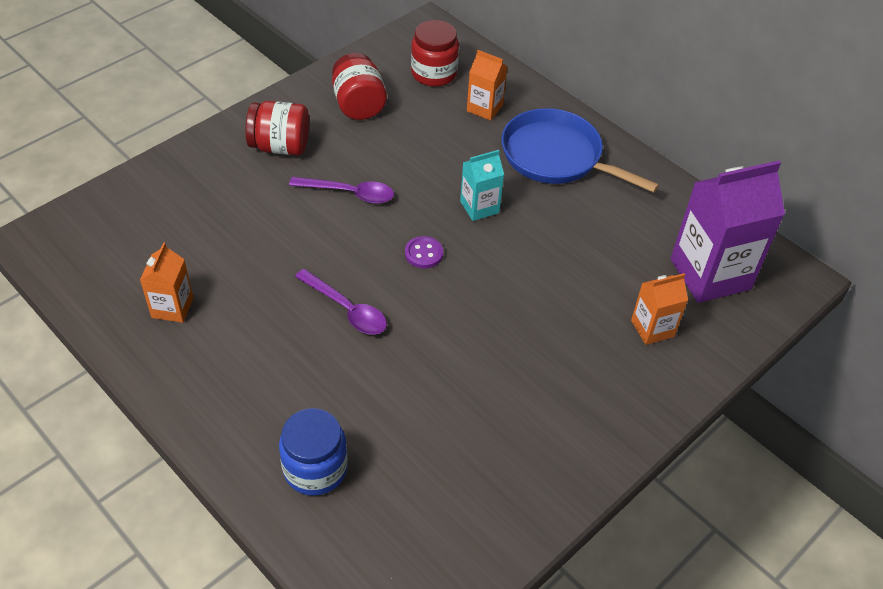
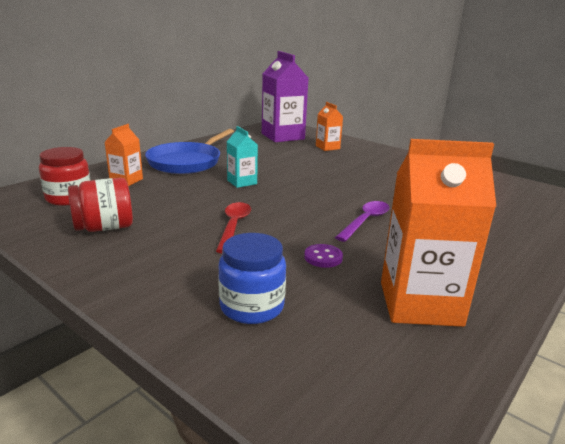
camera: 95 degrees left, 25 degrees down
(172, 307) = (420, 303): orange carton -> orange carton, size x1.94
(280, 146) = (164, 264): red jar -> none
(315, 469) = (509, 224): blue jar -> blue jar (252, 306)
(350, 193) = (234, 226): purple spoon -> red spoon
(424, 253) = (295, 198): purple button -> purple button (323, 257)

